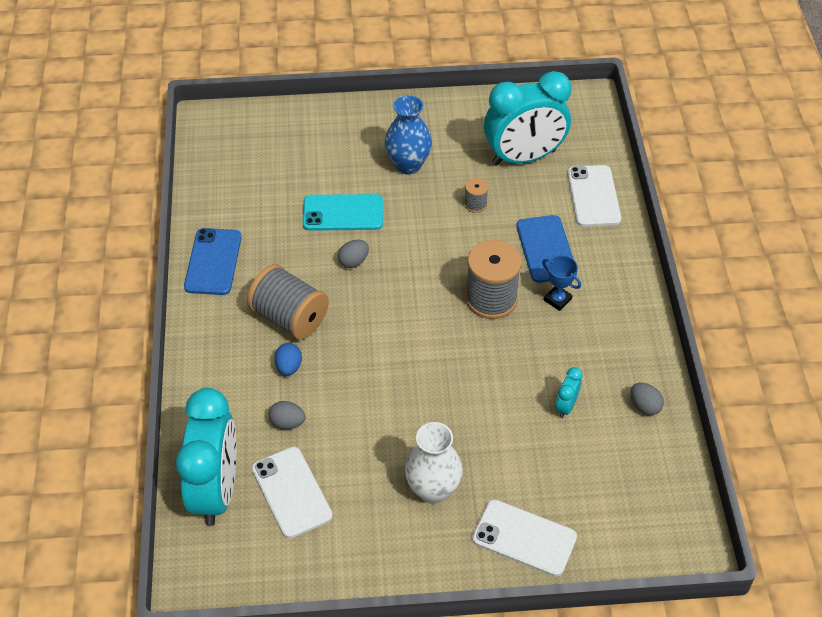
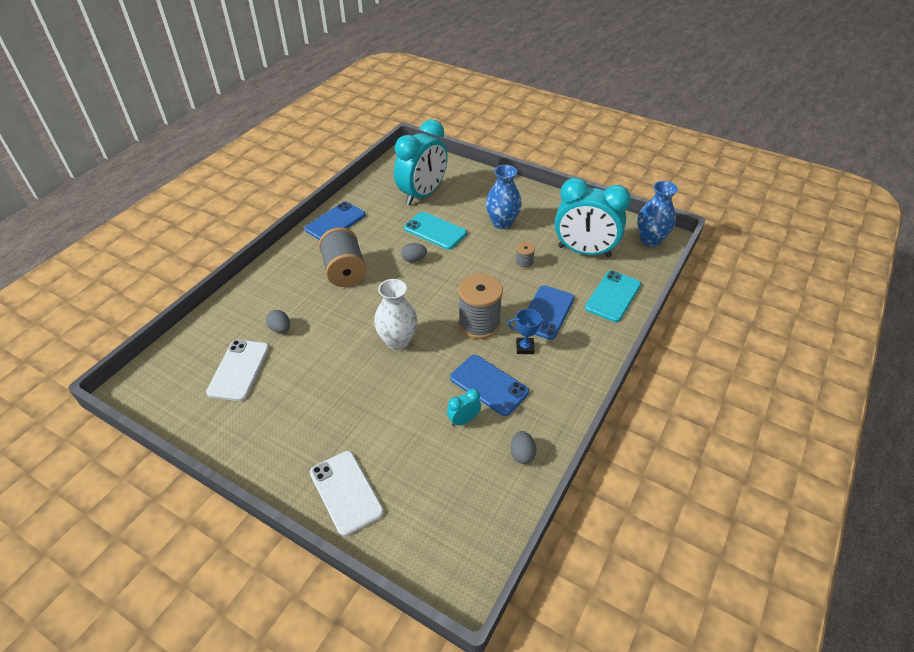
camera: 35 degrees right, 5 degrees down
(216, 491) = (201, 344): turquoise clock -> turquoise clock (422, 195)
(289, 367) = (315, 298): blue egg -> none
(433, 490) = (321, 421): white vase -> white vase (397, 341)
(557, 299) = (525, 347): blue trophy -> blue trophy turned 75 degrees counterclockwise
(558, 358) = (489, 385): none -> blue phone
(577, 109) = (650, 240): none -> blue vase
(593, 196) = (613, 296): white phone -> turquoise phone

